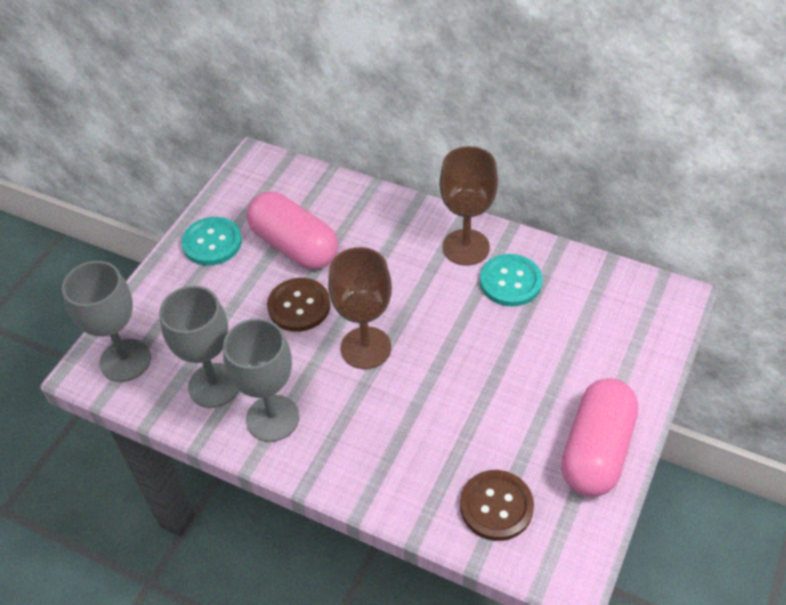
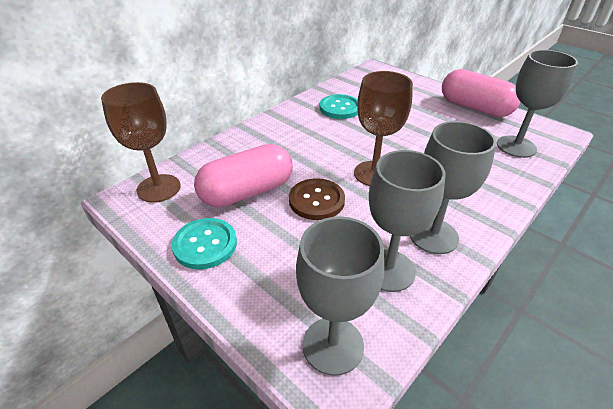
camera: 75 degrees left, 10 degrees down
(466, 247) = (301, 117): brown goblet -> brown goblet (158, 188)
(496, 506) = (516, 146): brown button -> grey goblet

